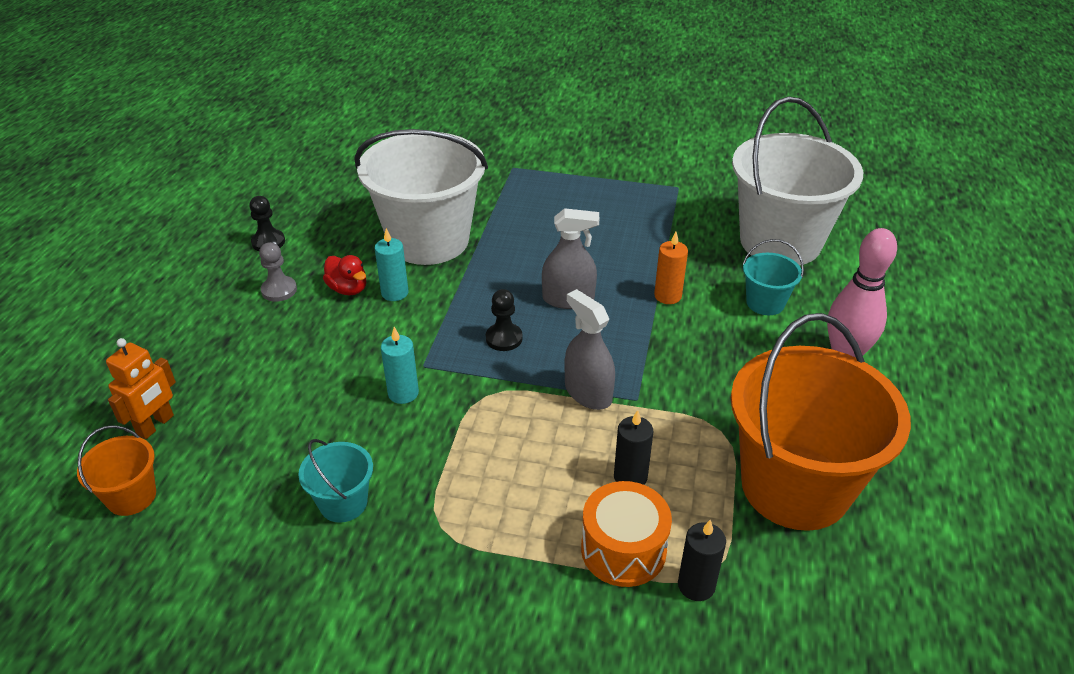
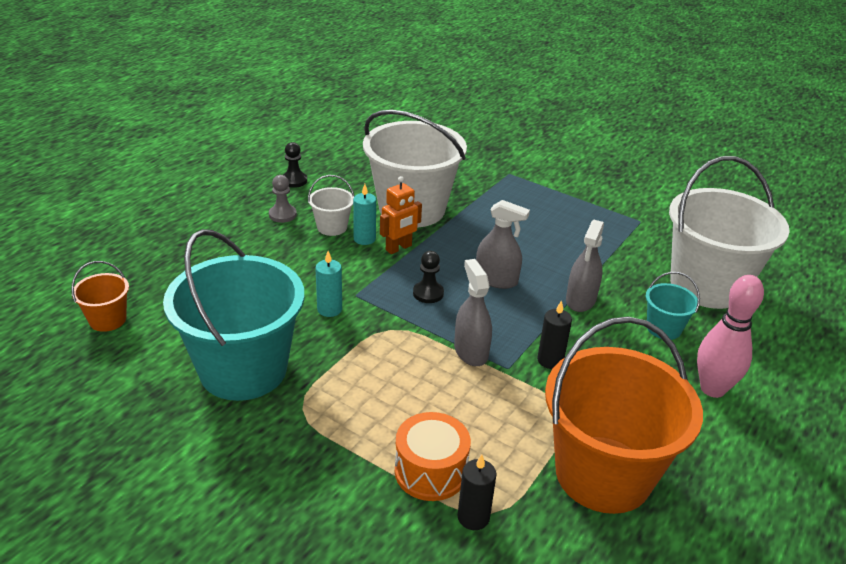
camera: 20 degrees right, 5 degrees down
(156, 425) = (149, 279): orange robot -> orange robot (399, 248)
(343, 503) = (243, 369): turquoise bucket -> turquoise bucket, size x2.29
(348, 289) = (332, 227): red duck -> white bucket
(630, 477) = (468, 422): black candle -> black candle (550, 360)
(667, 296) = (580, 300): orange candle -> grey spray bottle

